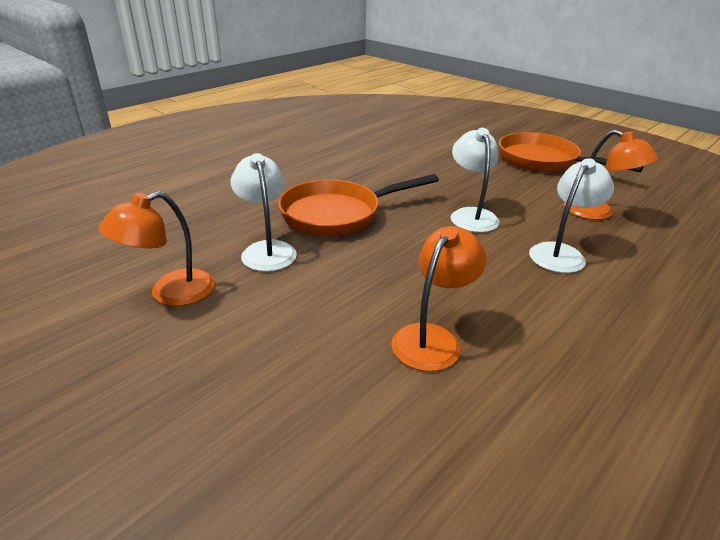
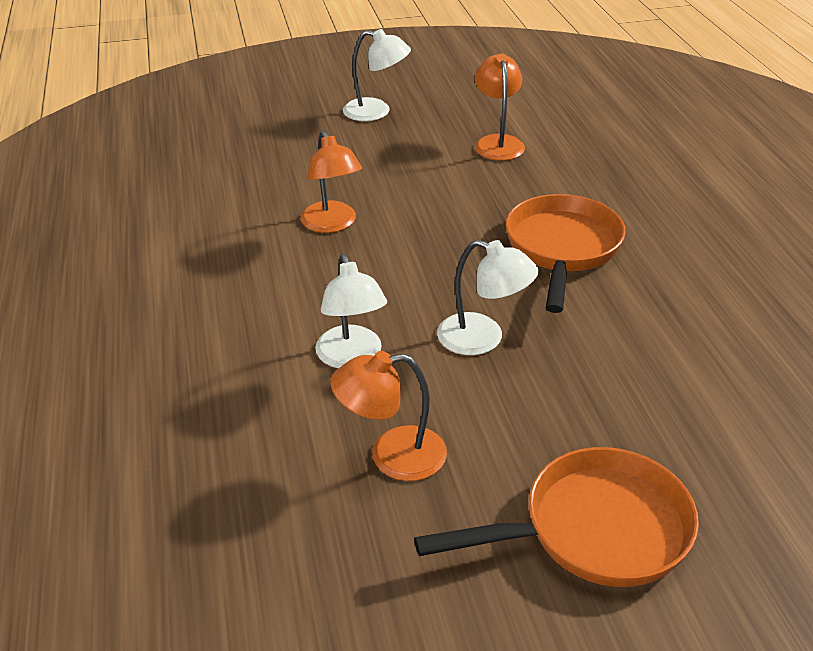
camera: 125 degrees right, 5 degrees up
(266, 250) = (524, 192): white lamp -> white lamp (376, 112)

